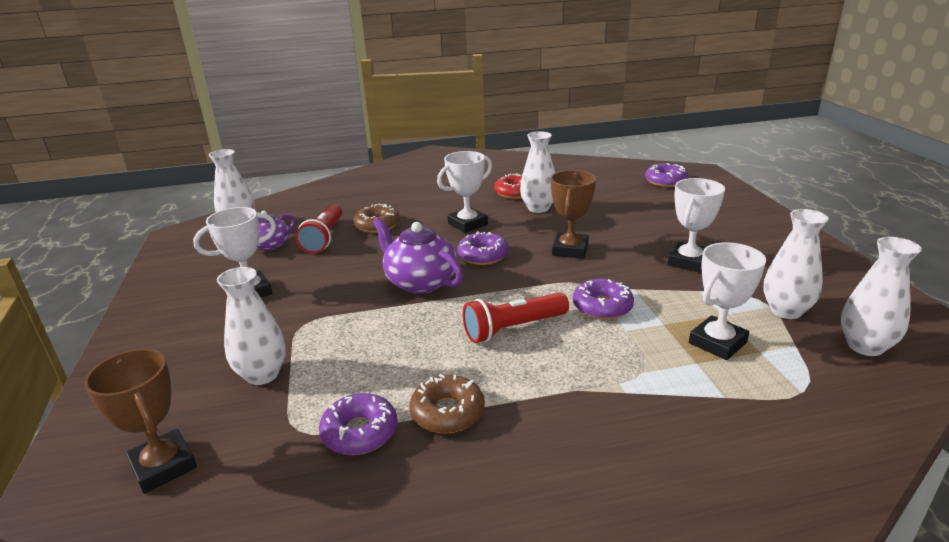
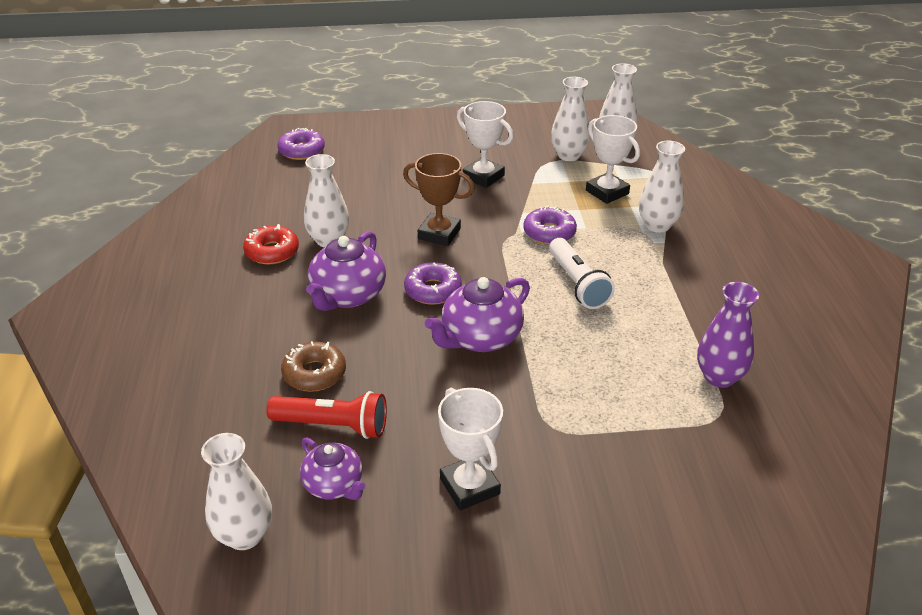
camera: 85 degrees left, 10 degrees up
(164, 466) = (774, 501): brown trophy -> none
(262, 375) = (642, 450): white vase -> white vase (657, 225)
(360, 432) = (719, 377): purple donut -> purple vase
(447, 412) = (692, 328): brown donut -> none
(467, 224) = (347, 296): white trophy -> purple teapot
(513, 328) = (577, 284): red flashlight -> white flashlight

